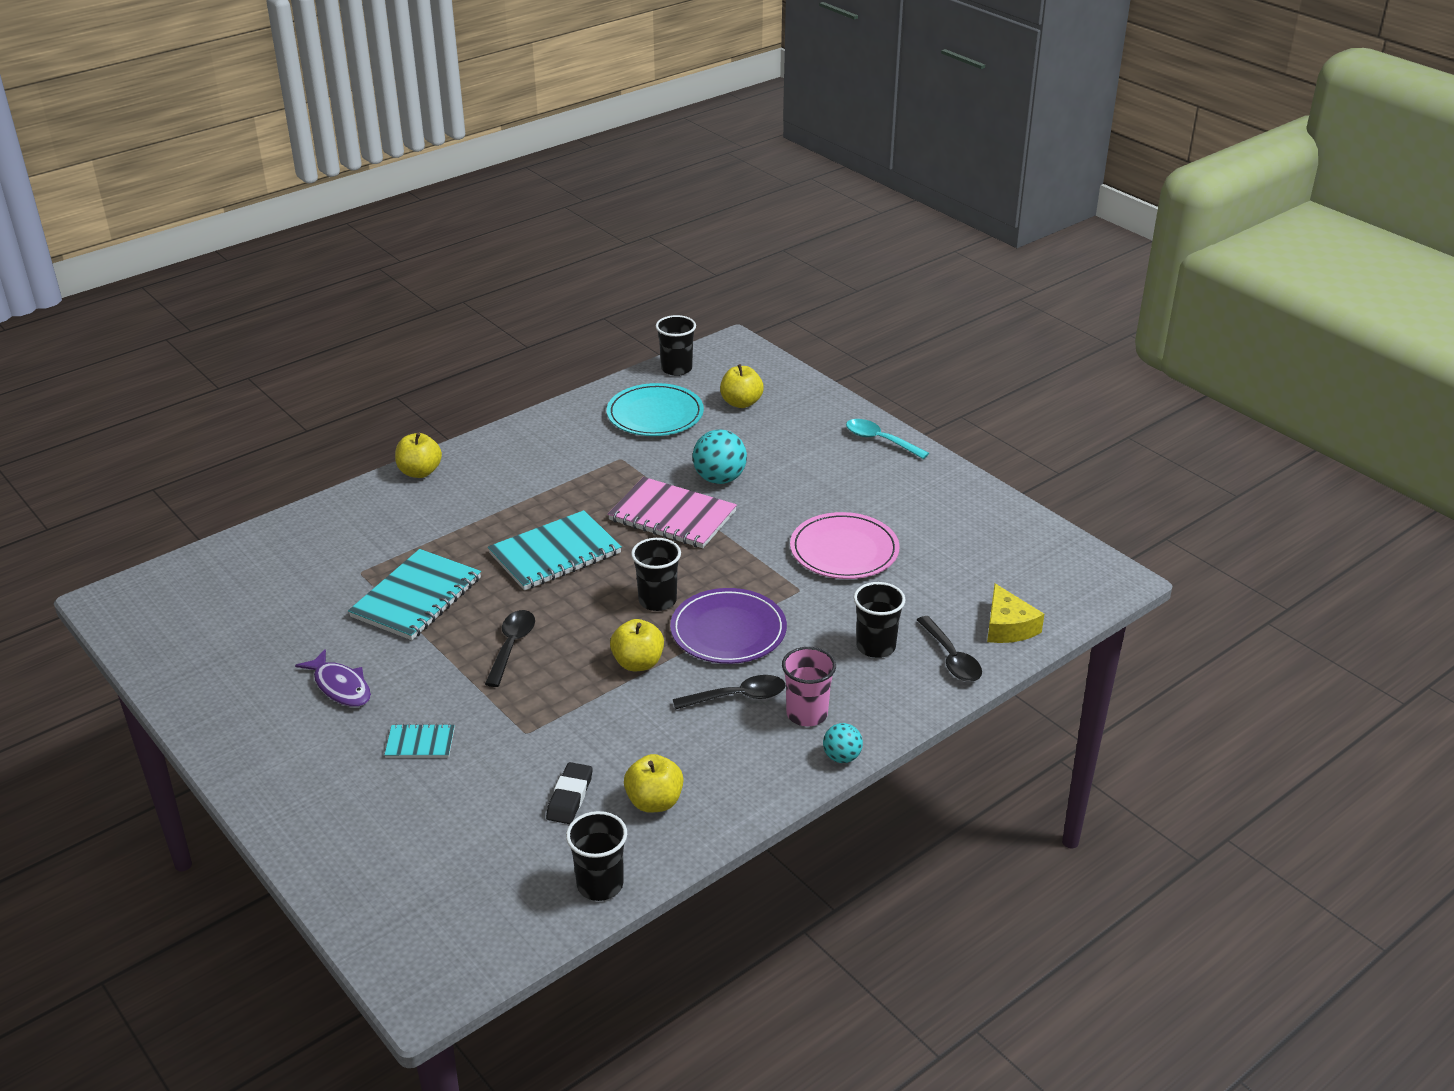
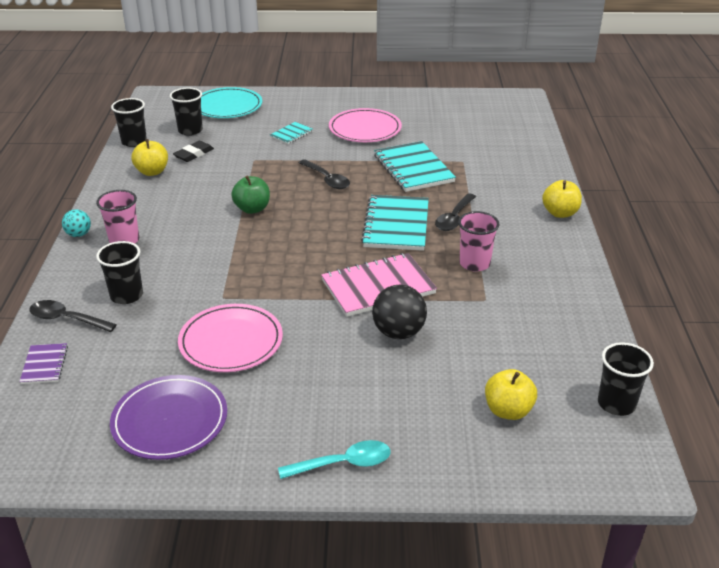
camera: 130 degrees right, 0 degrees up
(340, 686) = (365, 129): purple fish -> pink plate
(570, 797) = (194, 154): black eraser -> black eraser turned 75 degrees clockwise
(571, 483) = (474, 263): none -> pink cup
(638, 663) = (252, 209): yellow apple -> green apple
(655, 414) = (538, 348): turquoise plate -> turquoise plate (227, 106)
(657, 601) = (295, 239): black cup -> black cup (190, 130)
(719, 479) = (398, 332): turquoise ball -> black ball
(728, 630) = (230, 250): purple plate -> purple plate (170, 420)
(738, 697) = (174, 226): black spoon -> black spoon (454, 218)
(1008, 627) = (44, 365): yellow cheese -> purple notebook

